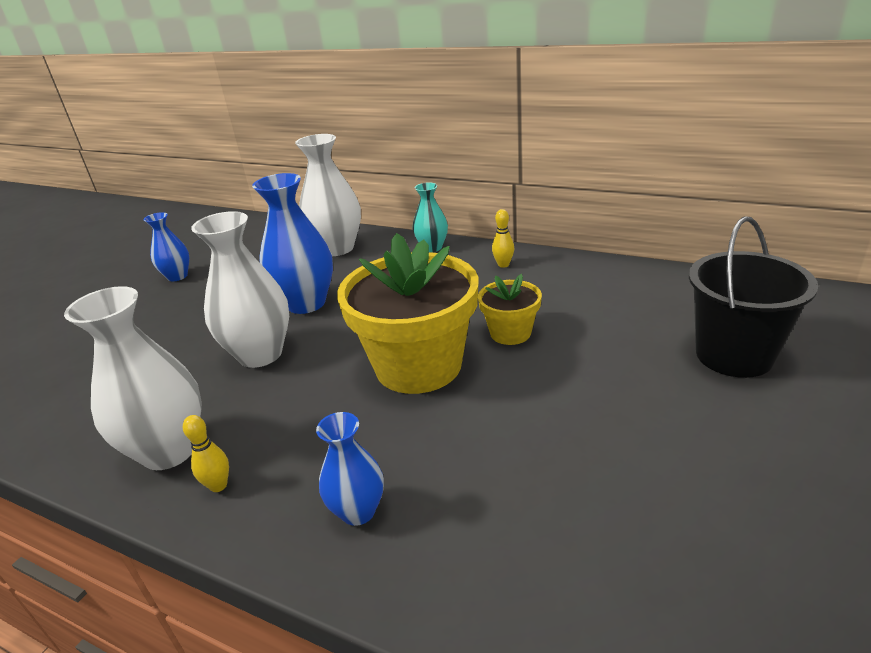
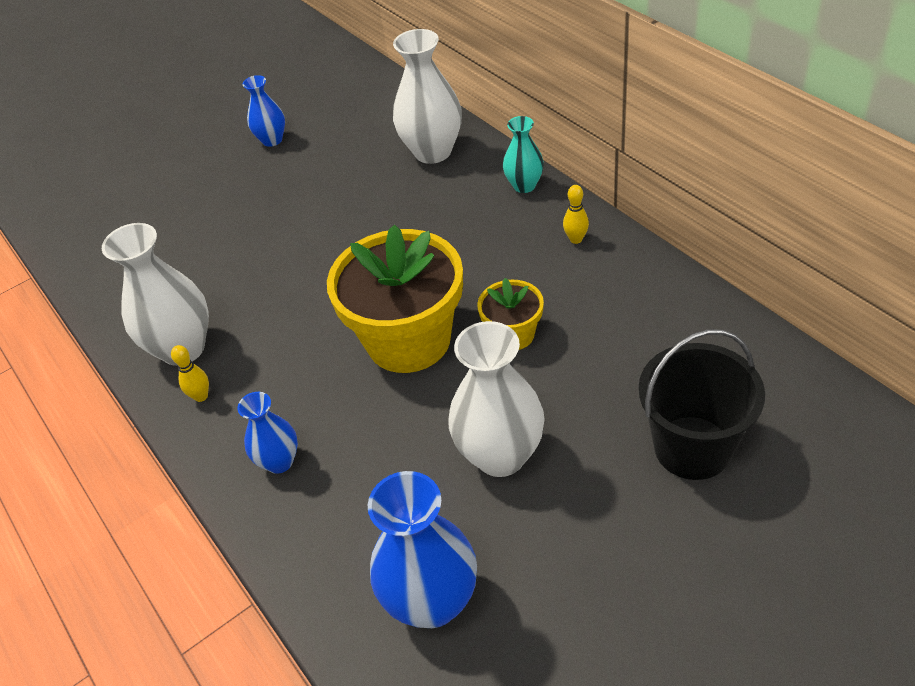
camera: 30 degrees right, 15 degrees up
(260, 354) = (292, 273): white vase -> white vase (500, 455)
(306, 303) = (362, 222): blue vase -> blue vase (432, 601)

